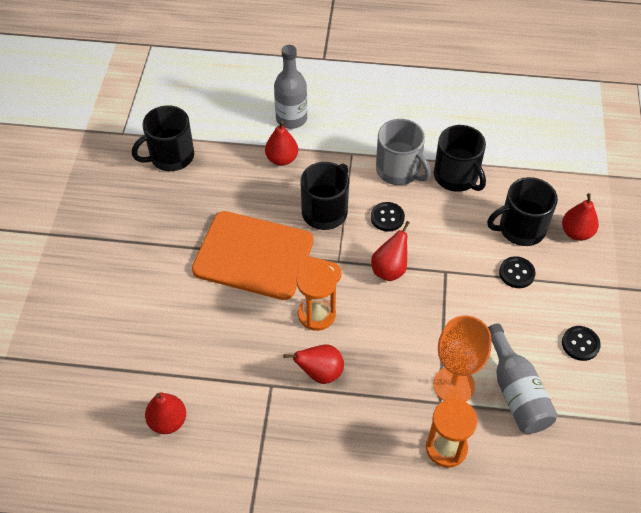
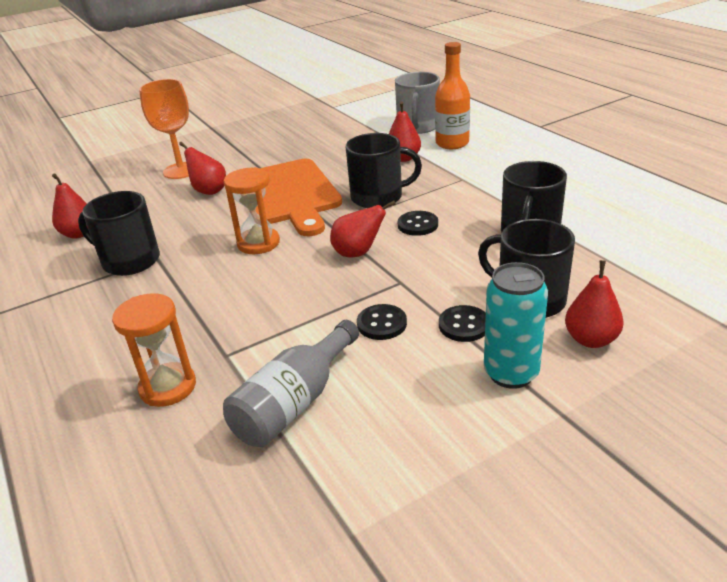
camera: 55 degrees right, 20 degrees down
(171, 156) = (337, 127): black mug -> black mug (130, 261)
(291, 118) = (452, 143): grey bottle -> orange bottle
(320, 373) = (193, 273): red pear -> red pear (209, 191)
(399, 170) = (482, 205): grey mug -> grey mug (418, 127)
(453, 385) = (258, 353): orange goblet -> orange goblet (181, 170)
(573, 284) = (511, 373): none -> turquoise can
(580, 344) = (427, 422): black button -> black button (382, 324)

